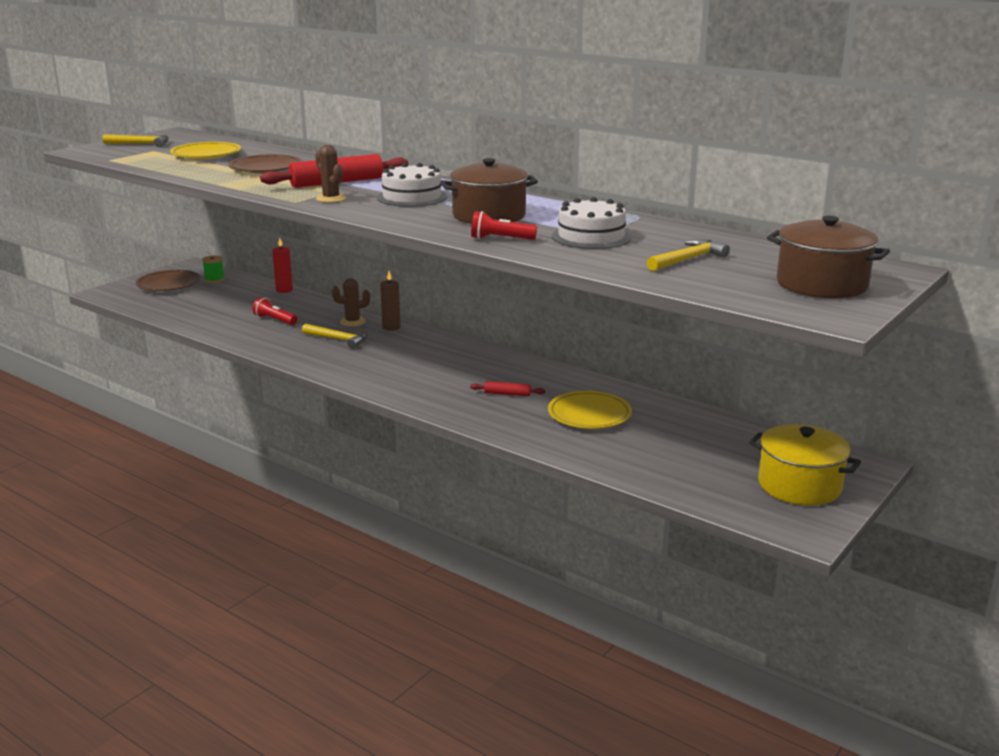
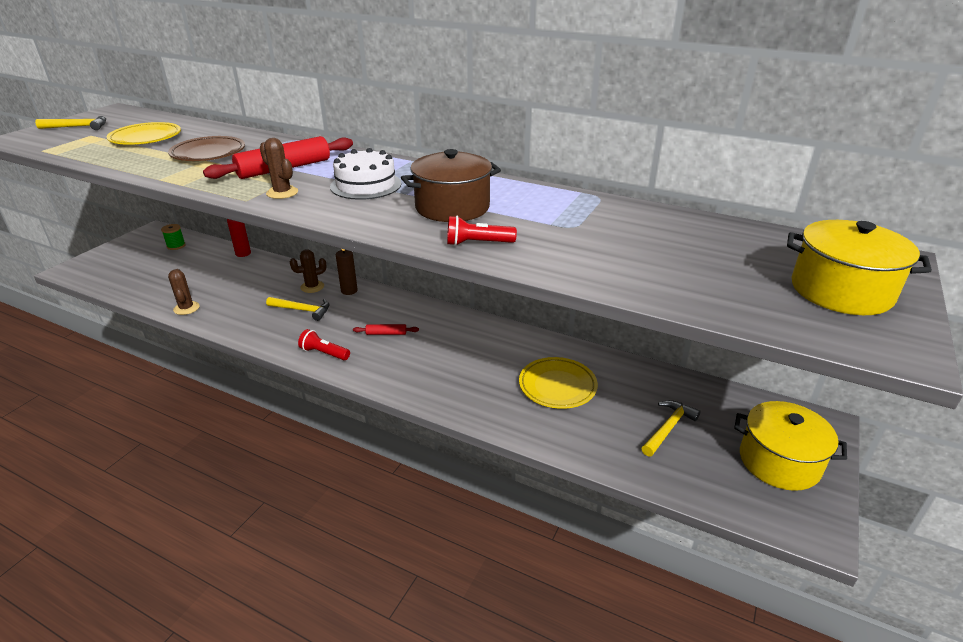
camera: 10 degrees left, 10 degrees up
(169, 285) = (133, 255): brown plate -> none
(220, 330) = (186, 308): none -> brown cactus
(275, 320) = (239, 291): red flashlight -> red flashlight (324, 353)
(507, 394) = (475, 366): red rolling pin -> red rolling pin (386, 333)
(591, 237) = (568, 232): white cake -> none
(688, 259) = (683, 260): yellow hammer -> yellow hammer (668, 428)
(821, 284) = (841, 291): brown pot -> yellow pot

